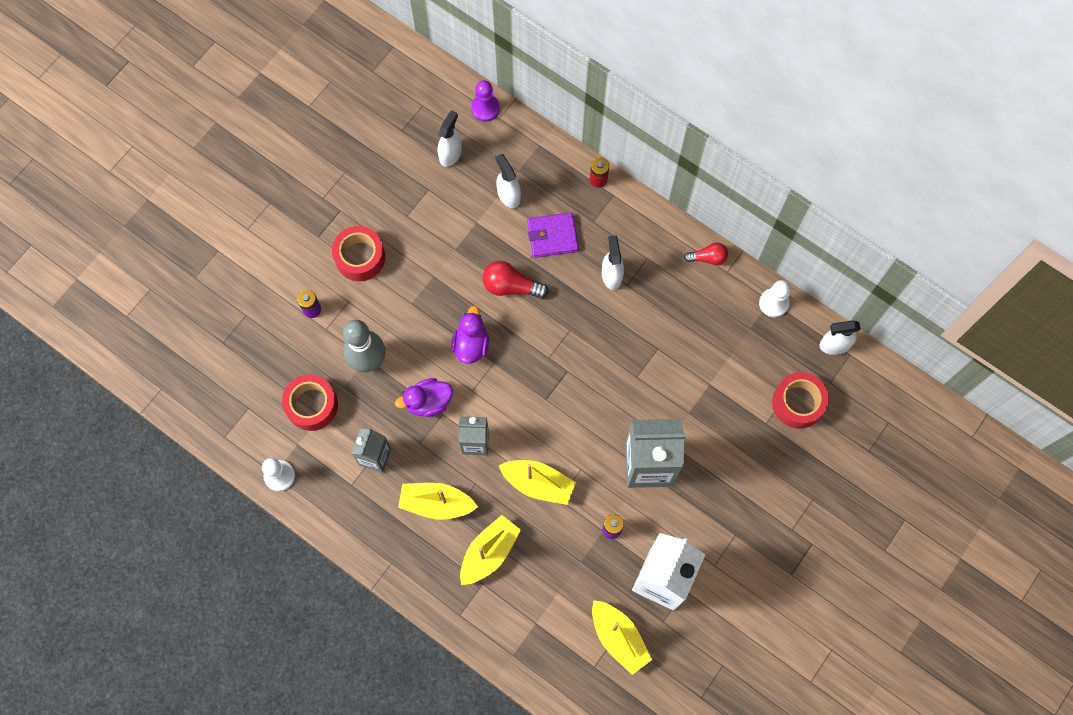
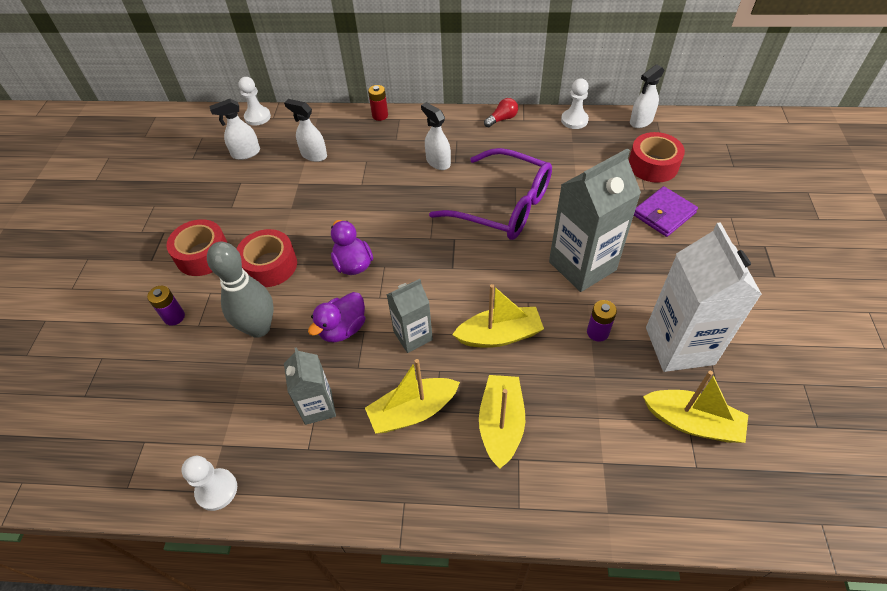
camera: 30 degrees left, 20 degrees down
(312, 405) = (219, 398): red tape -> red tape (270, 265)
(450, 154) = (245, 153): white spray bottle -> white spray bottle turned 105 degrees counterclockwise
(485, 108) = (257, 117): purple pawn -> white pawn
(511, 286) = (359, 208): red light bulb -> none
(552, 236) = (370, 162): purple wallet -> purple wallet (663, 214)
(632, 363) = (503, 206): none -> purple glasses

